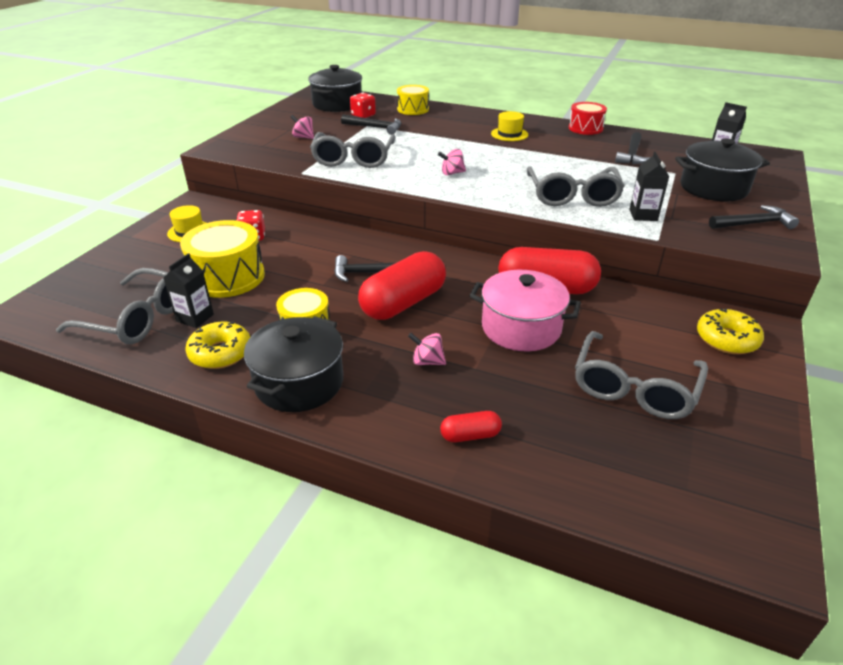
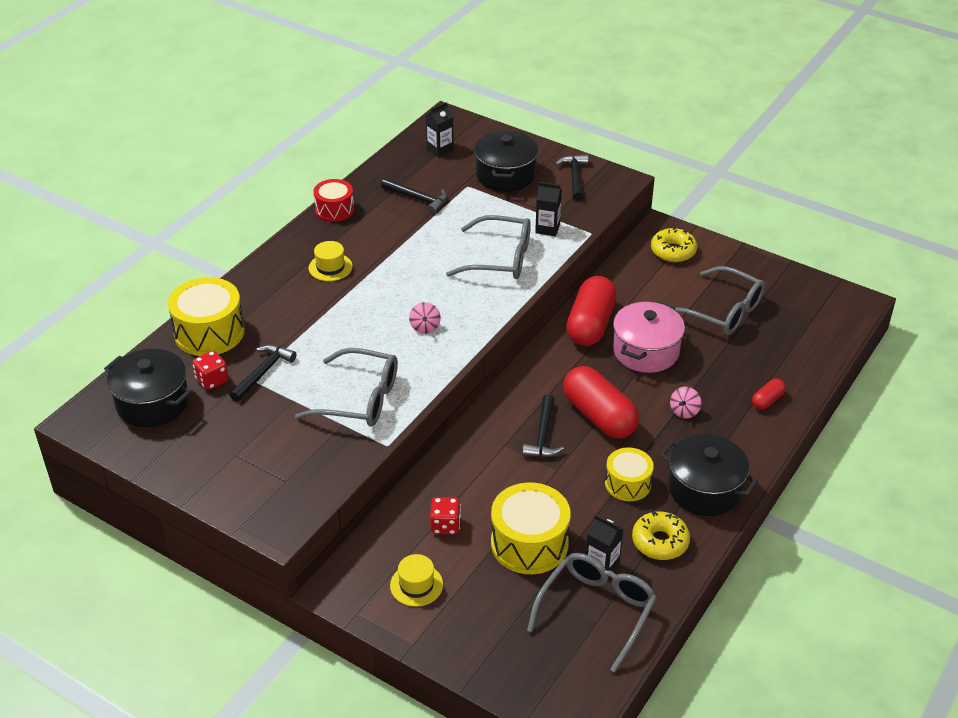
camera: 80 degrees left, 5 degrees up
(303, 137) = (271, 441): pink spinning top -> none
(413, 109) = (209, 332): yellow drum -> yellow drum, size x1.61
(470, 435) = (767, 400): red capsule -> red capsule turned 45 degrees clockwise

